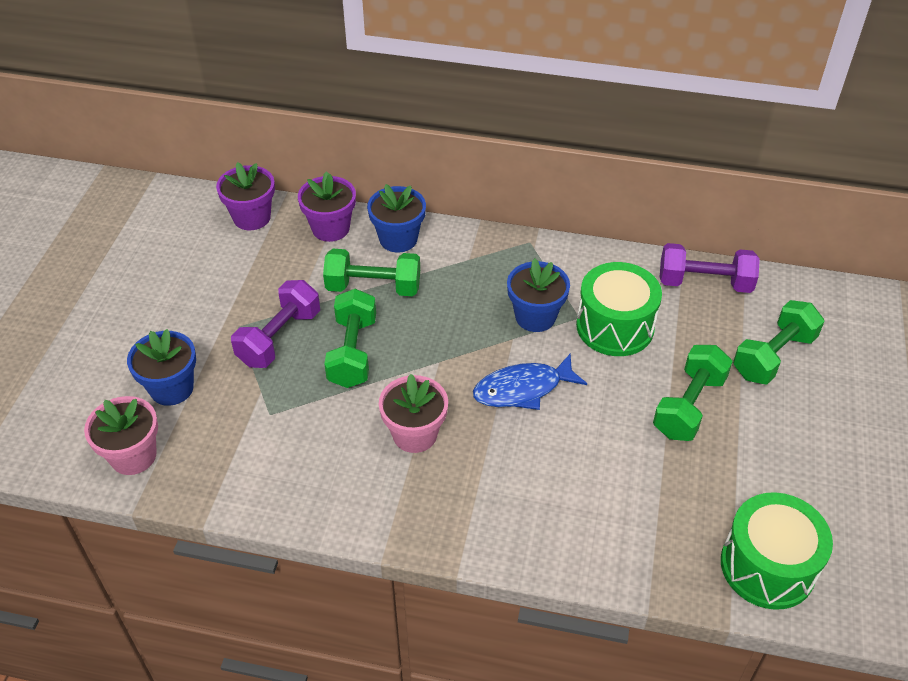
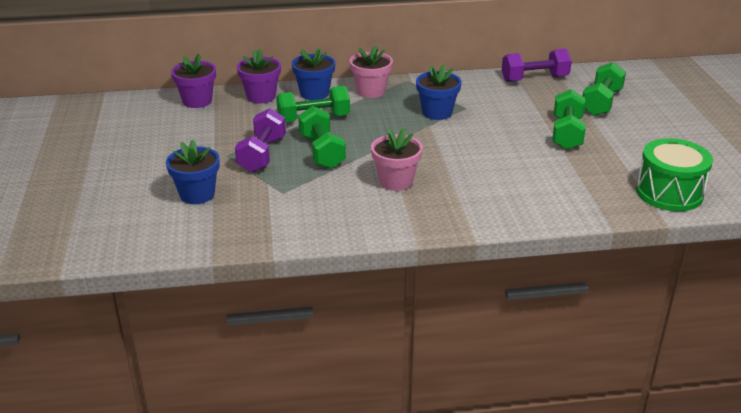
camera: 20 degrees left, 15 degrees down
(133, 456) = (191, 234): pink flower pot -> pink flower pot (371, 91)
(522, 389) = (454, 146): blue fish -> none
(615, 326) = (492, 107): green drum -> none

